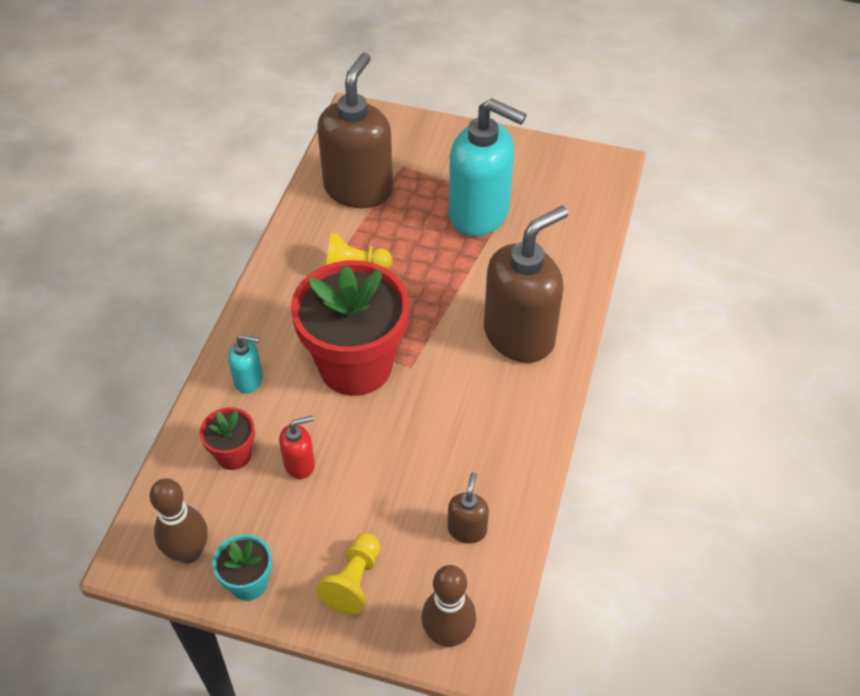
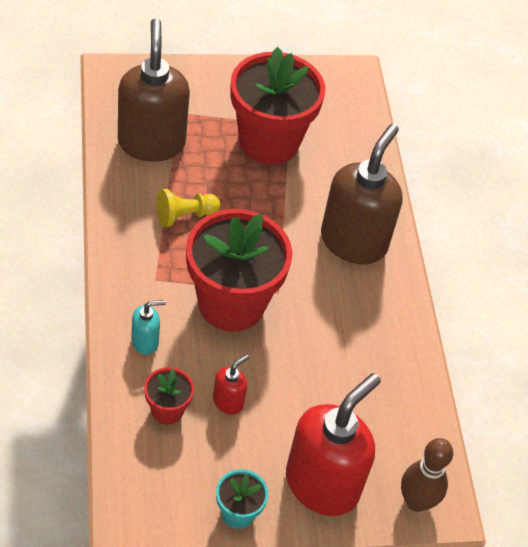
camera: 30 degrees left, 0 degrees up
(188, 552) = (173, 504): brown bowling pin -> none
(353, 581) = (322, 484): yellow pawn -> red soap dispenser
(467, 529) = (390, 414): brown soap dispenser -> none
(480, 213) = (269, 142): turquoise soap dispenser -> red flower pot

